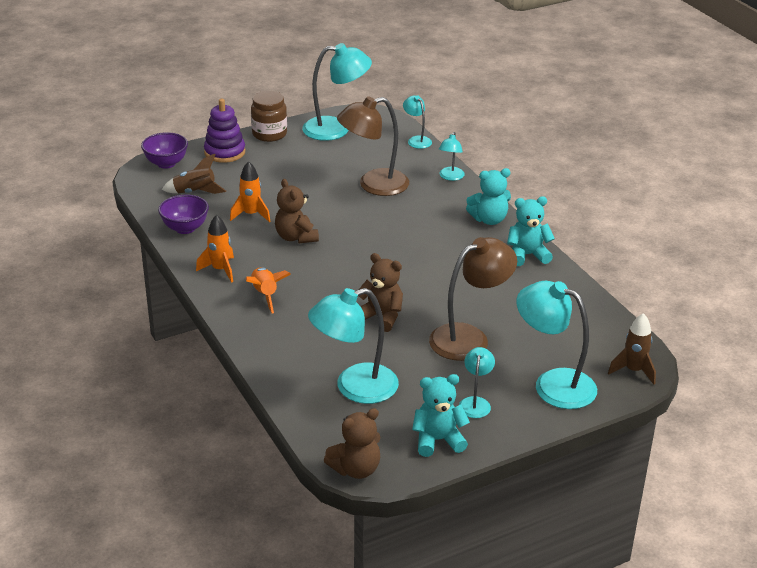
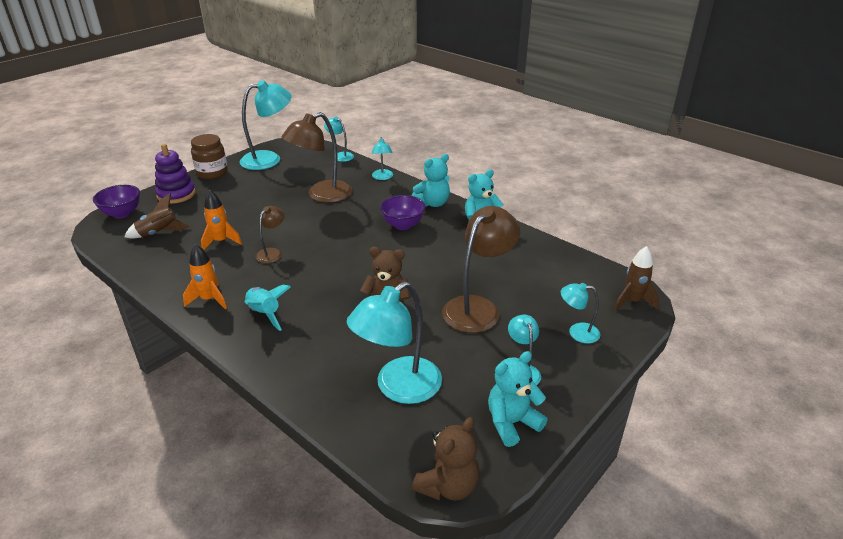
camera: 20 degrees left, 0 degrees up
(185, 228) = (159, 267): purple bowl -> purple bowl (403, 225)
(265, 295) = (264, 314): orange rocket -> turquoise rocket
(296, 237) = (272, 253): brown teddy bear -> brown lamp
(553, 384) = (577, 332): turquoise lamp -> turquoise lamp, size x0.51

